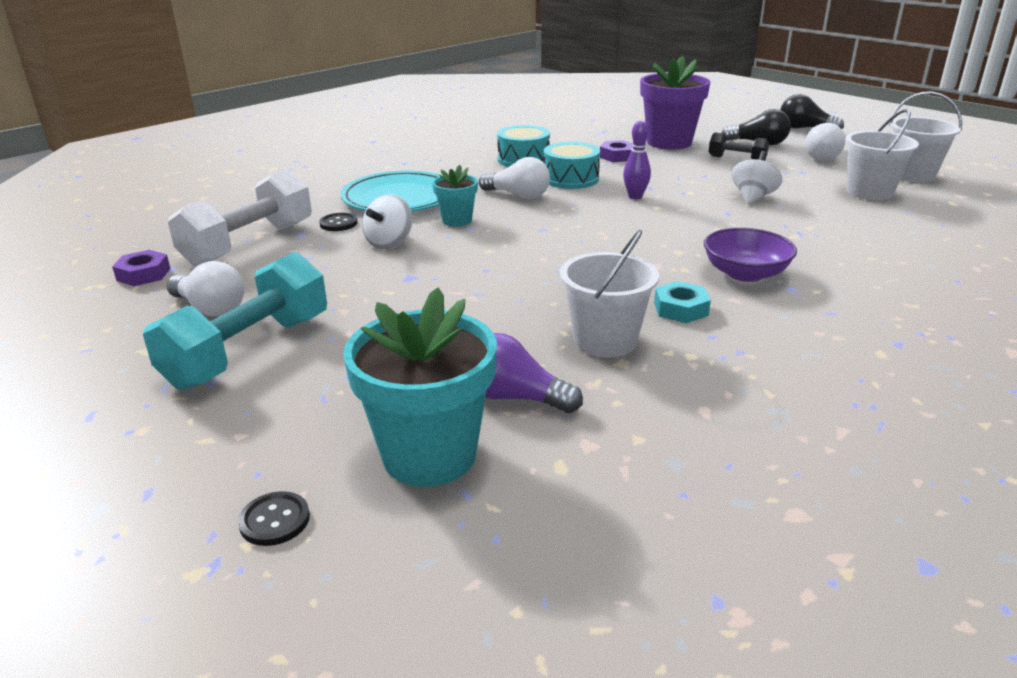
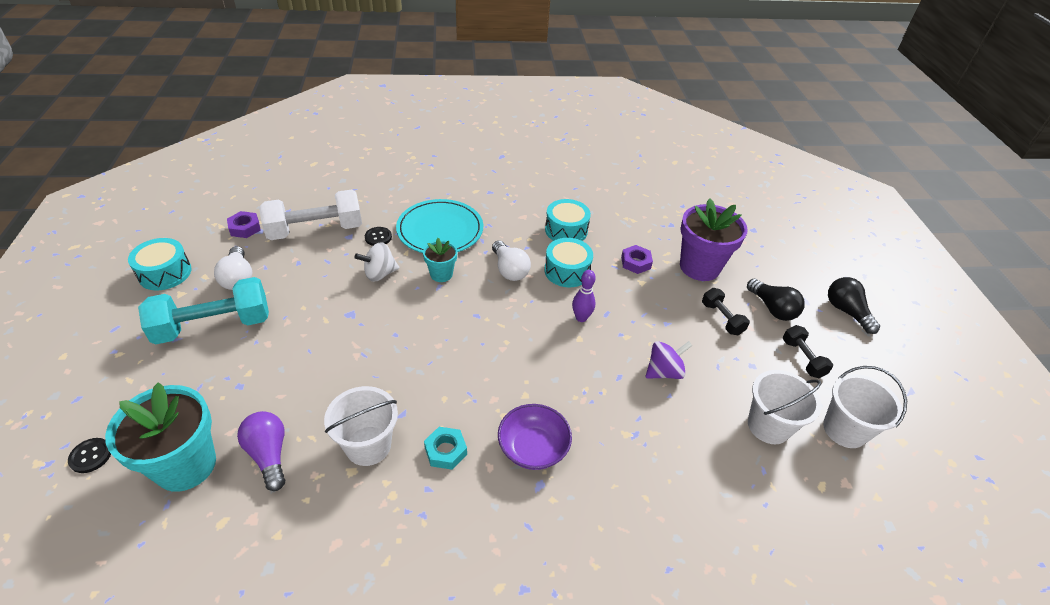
camera: 35 degrees right, 15 degrees up
(85, 345) = (165, 273): none -> turquoise drum
(753, 197) = (664, 372): white spinning top -> purple spinning top
(824, 157) = (802, 358): white light bulb -> black dumbbell

